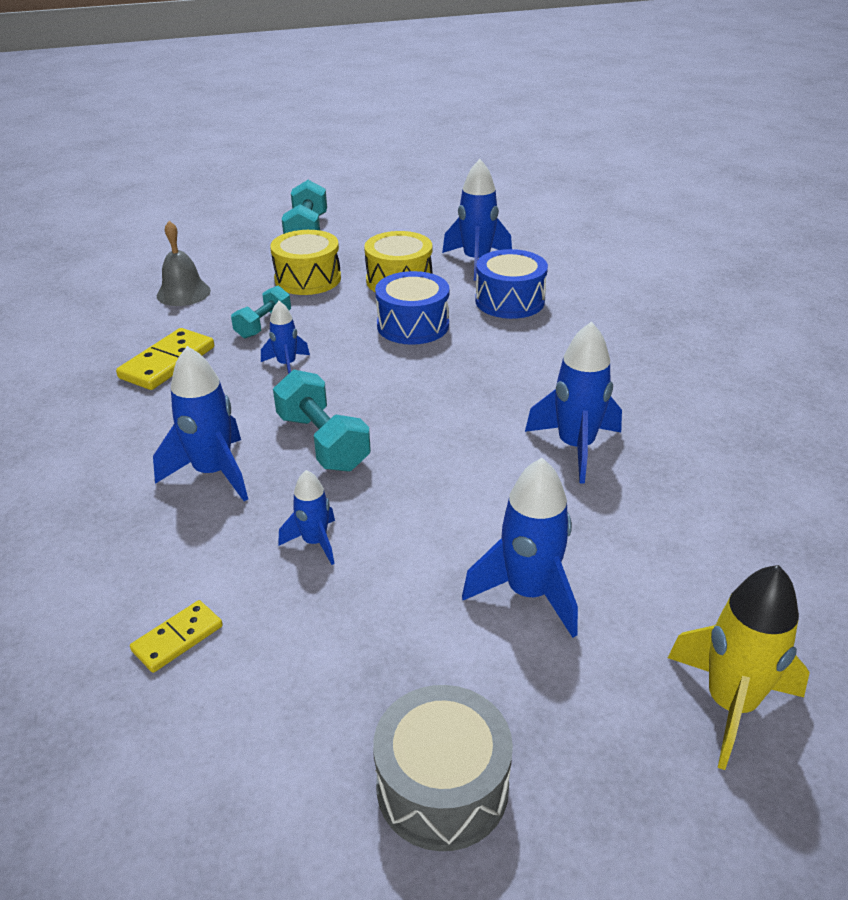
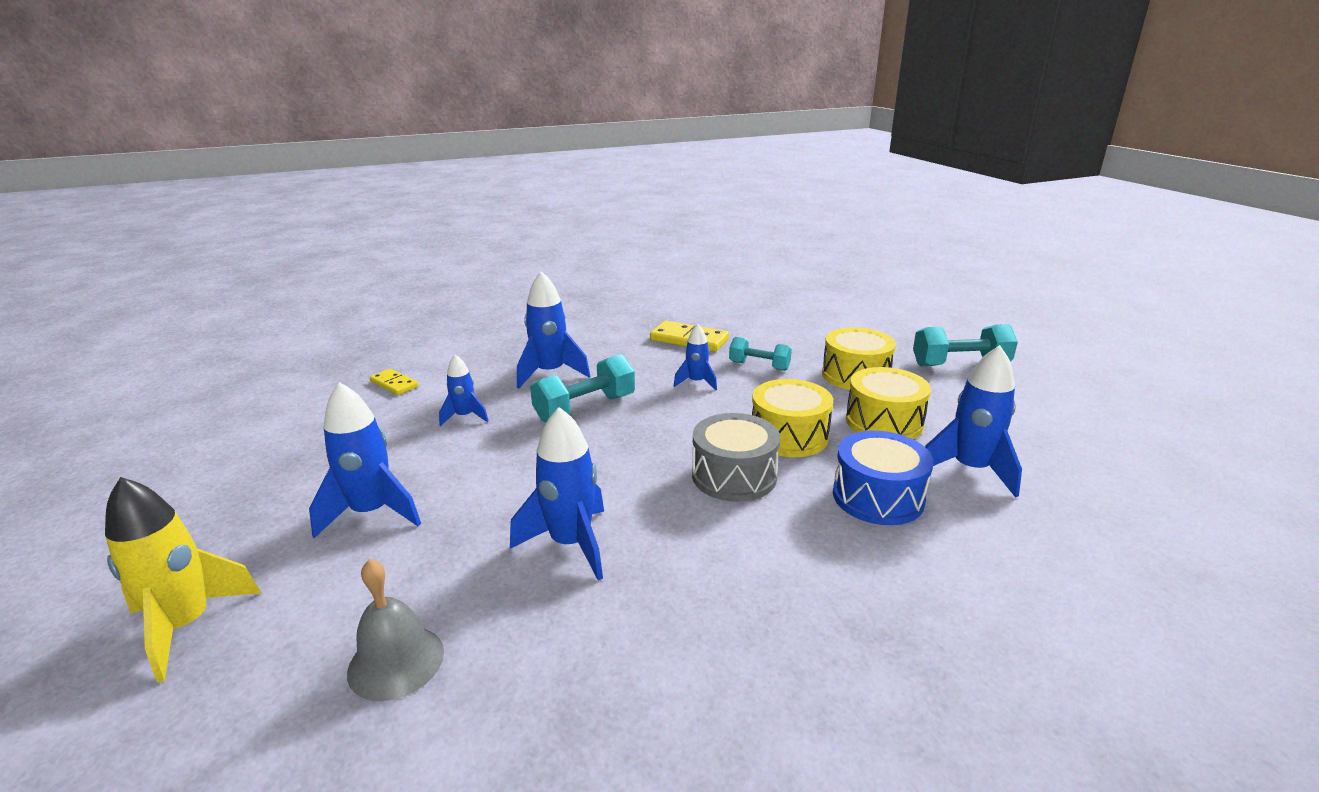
camera: 85 degrees right, 10 degrees down
(183, 293) = (798, 330): grey bell -> grey bell (396, 661)
(413, 325) = (789, 436): blue drum -> yellow drum
(442, 786) = (223, 479): grey drum -> grey drum (734, 476)

